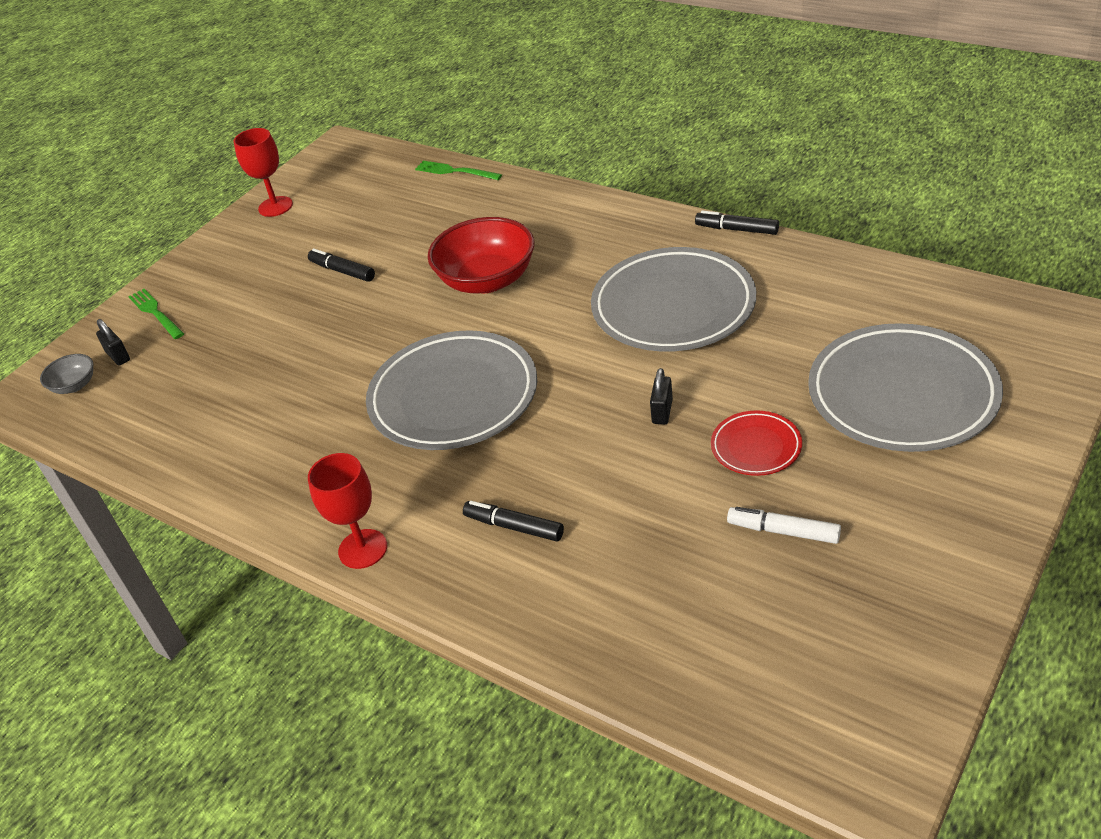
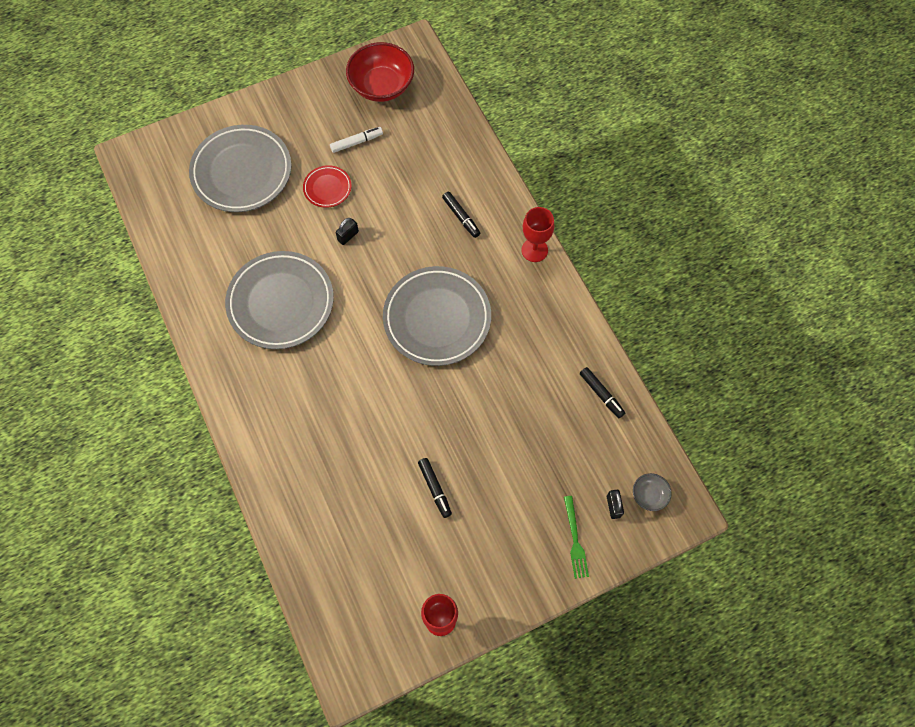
camera: 155 degrees left, 25 degrees up
(455, 171) = (293, 556): green fork -> none
(487, 280) = (356, 406): red bowl -> red bowl (382, 86)
(737, 229) = (191, 340): black marker -> black marker (601, 394)
(783, 531) = (356, 142): white marker -> white marker turned 75 degrees counterclockwise

